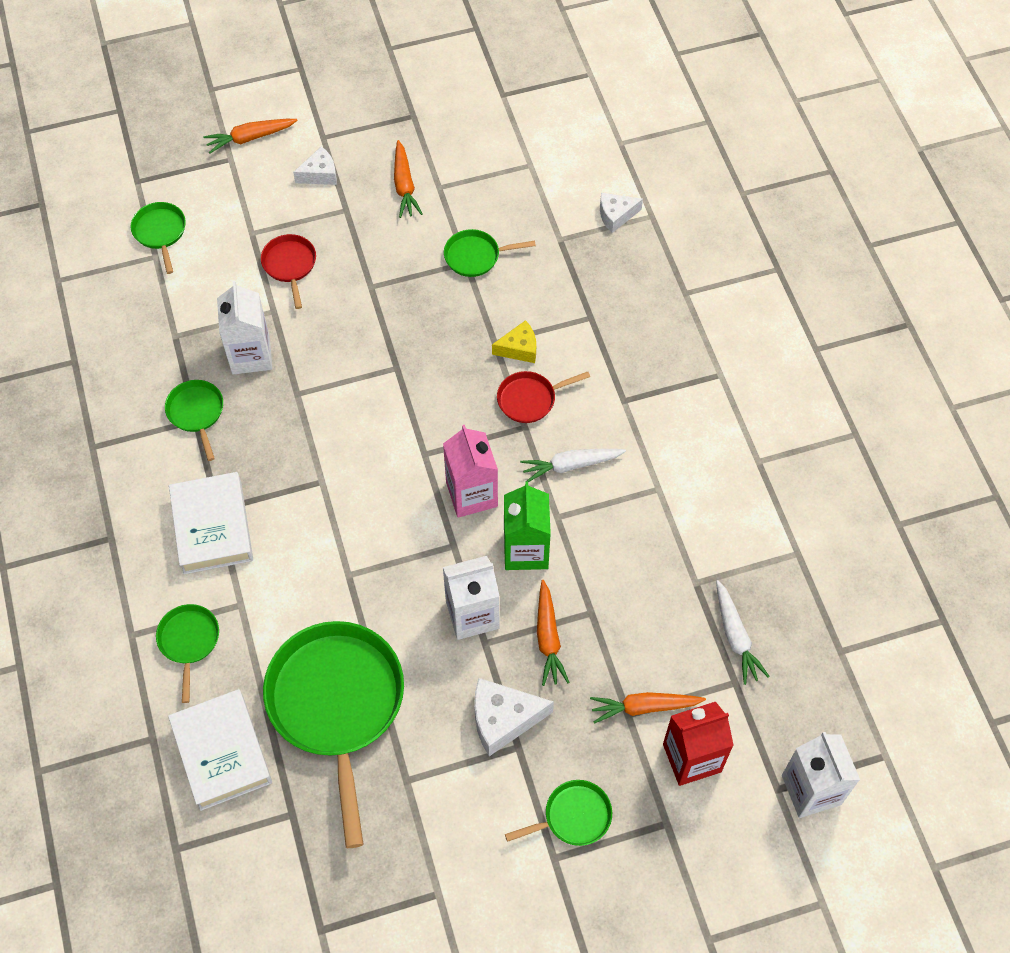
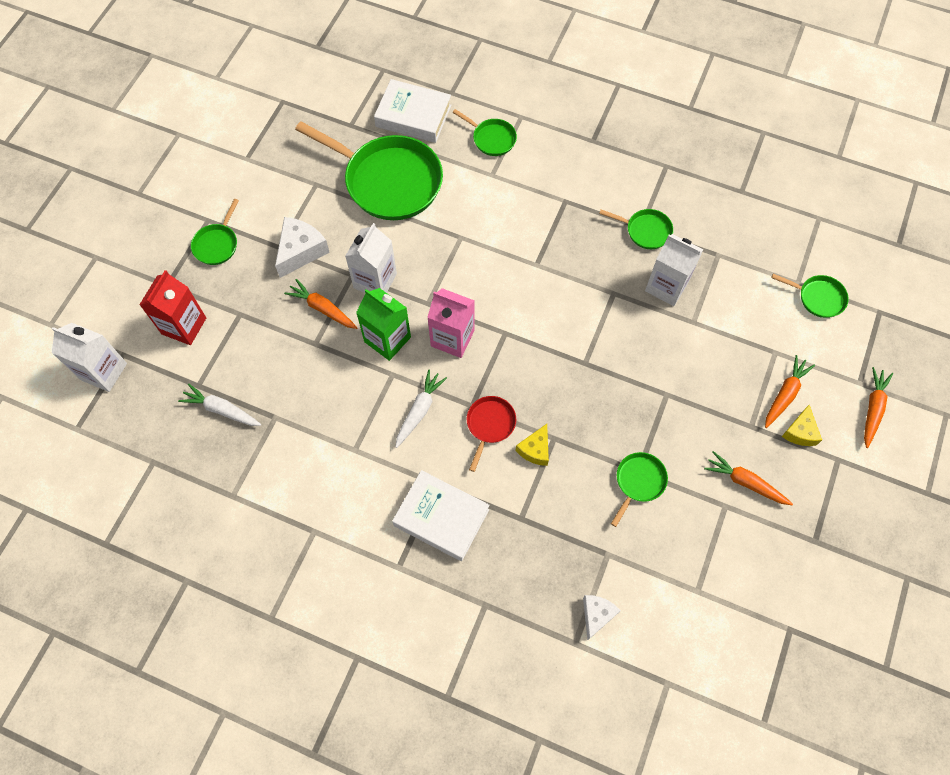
camera: 130 degrees right, 5 degrees up
(212, 527) = (555, 191): white book -> white book (441, 518)
(290, 265) = (726, 356): red pan -> none
(320, 174) = (800, 432): white cheese -> yellow cheese
(644, 707) = (234, 325): orange carrot -> orange carrot (785, 394)

